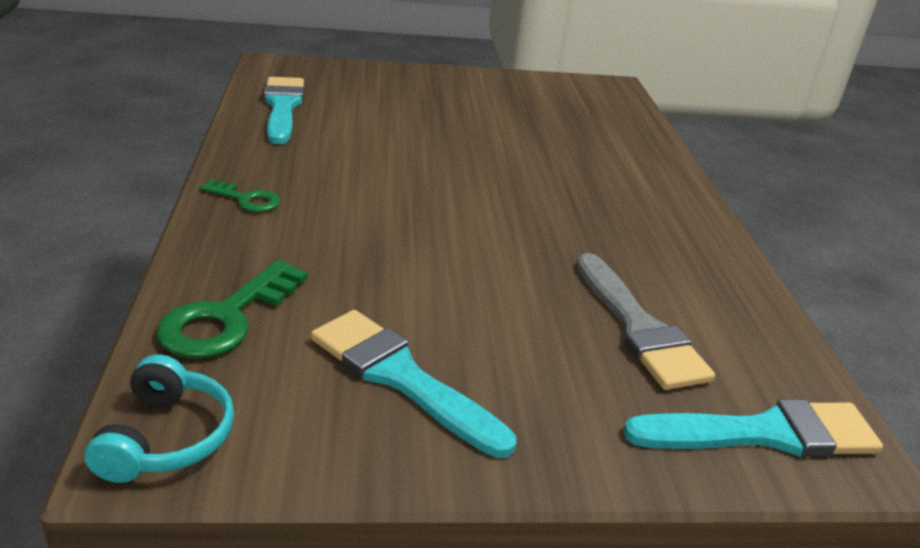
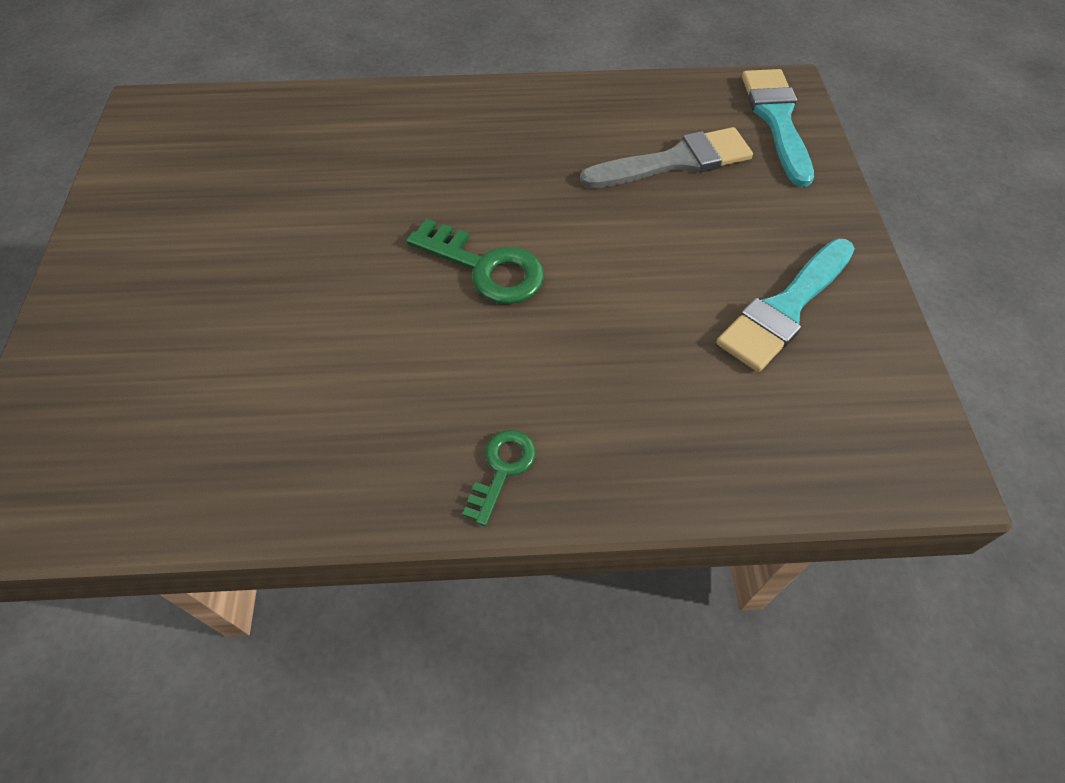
camera: 85 degrees left, 25 degrees up
(167, 438) = (911, 458): turquoise headphones -> none
(226, 318) = (743, 446): green key -> green key (486, 268)
(282, 107) = (202, 470): turquoise brush -> none

